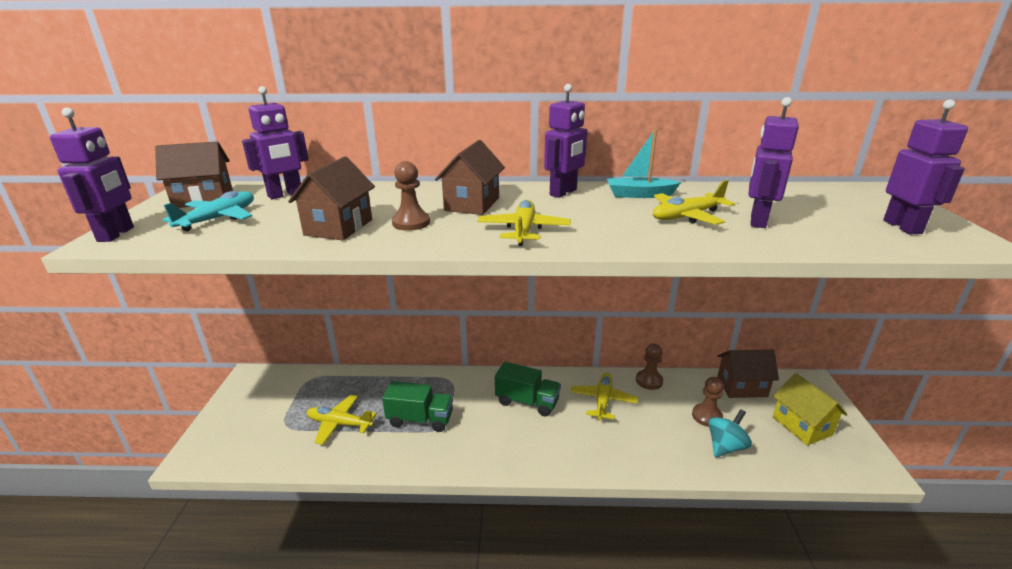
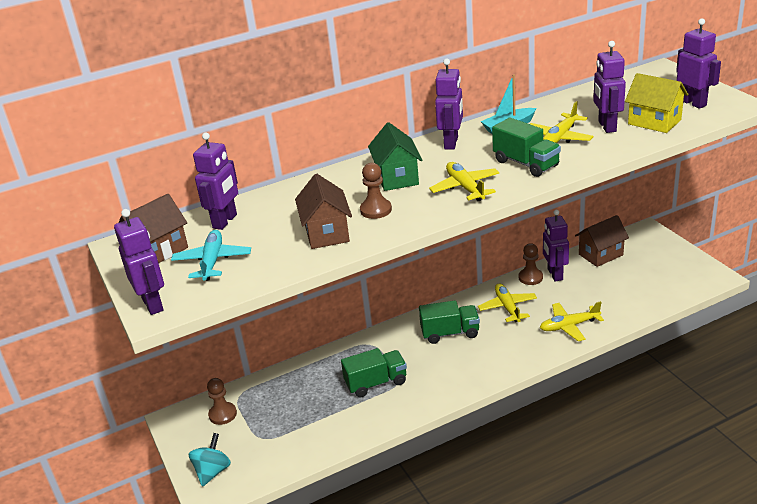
camera: 25 degrees left, 5 degrees up
(339, 424) = (310, 416): yellow plane -> yellow plane (569, 326)
(472, 204) = (397, 177): brown house -> green house
(618, 228) = (526, 164): none -> green truck
(676, 387) = (554, 274): none -> purple robot
(707, 416) = (590, 287): brown pawn -> brown pawn (222, 414)
(725, 447) = (616, 303): turquoise spinning top -> turquoise spinning top (212, 471)
(802, 426) = (657, 267): yellow house -> yellow house (654, 122)

